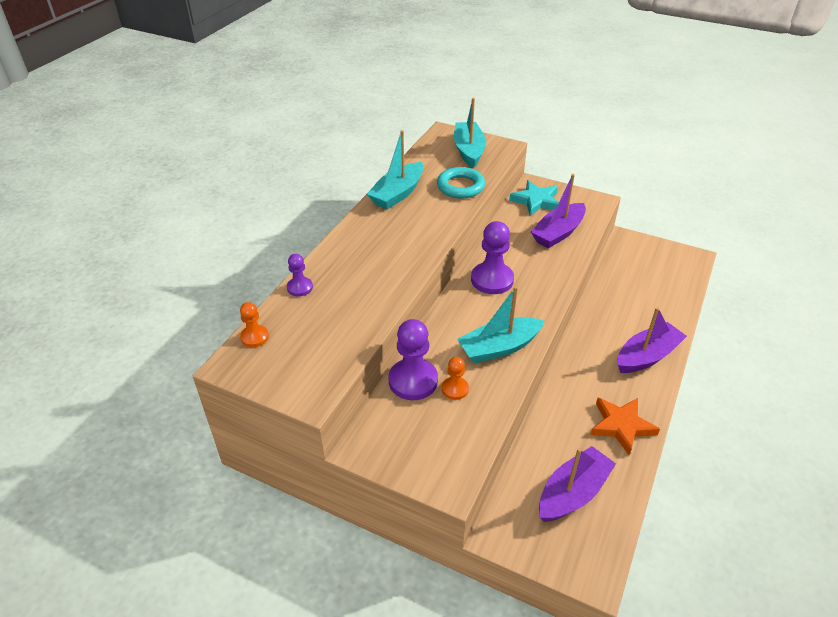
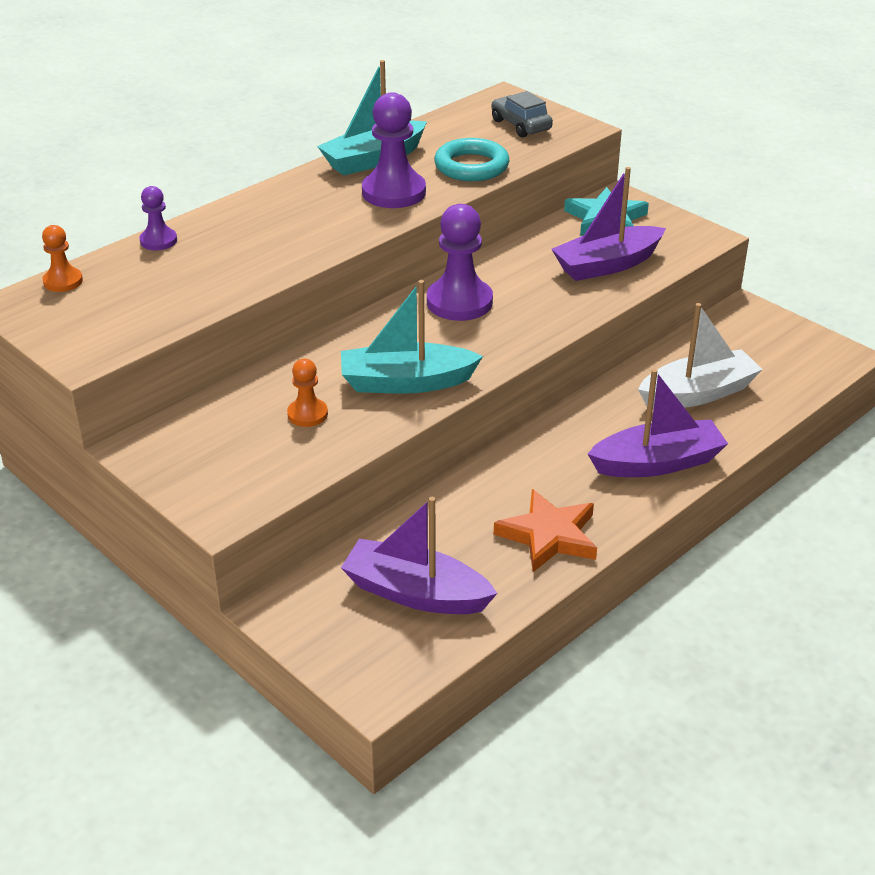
camera: 20 degrees right, 5 degrees down
(413, 381) = (258, 392): purple pawn -> purple pawn (394, 192)
(469, 151) = (521, 125): turquoise boat -> grey car
(573, 493) = (415, 593): purple boat -> purple boat turned 135 degrees counterclockwise
(637, 302) = (698, 393): none -> white boat

